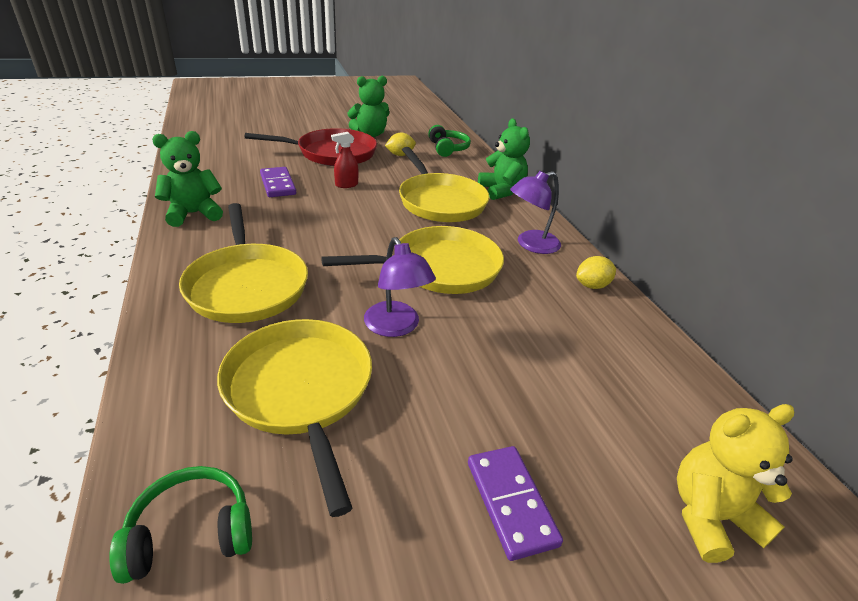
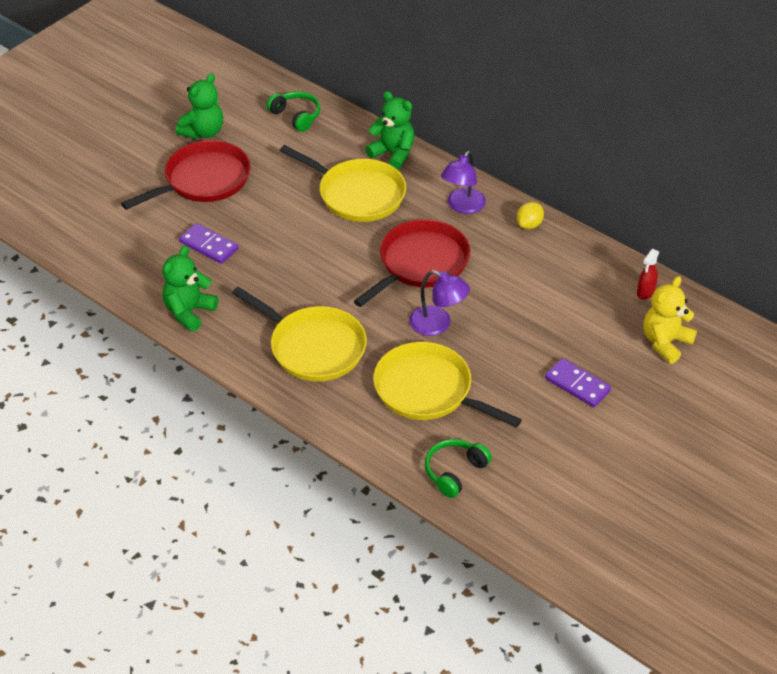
camera: 30 degrees left, 10 degrees up
(346, 185) = (263, 215): red spray bottle -> red spray bottle (645, 292)
(400, 155) = (264, 149): yellow lemon -> none
(440, 268) = (420, 263): yellow pan -> red pan

